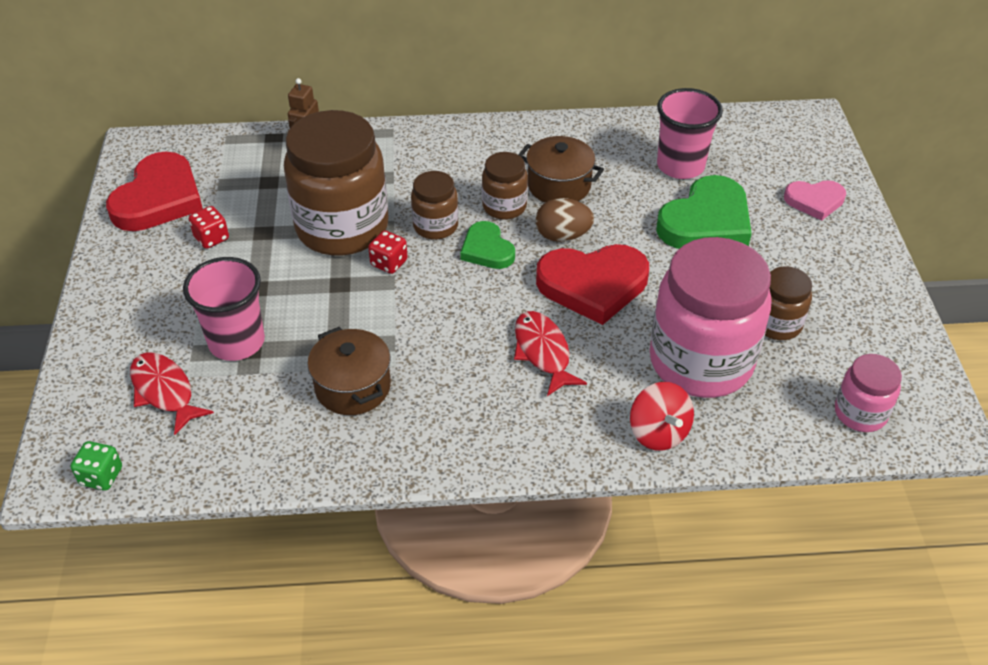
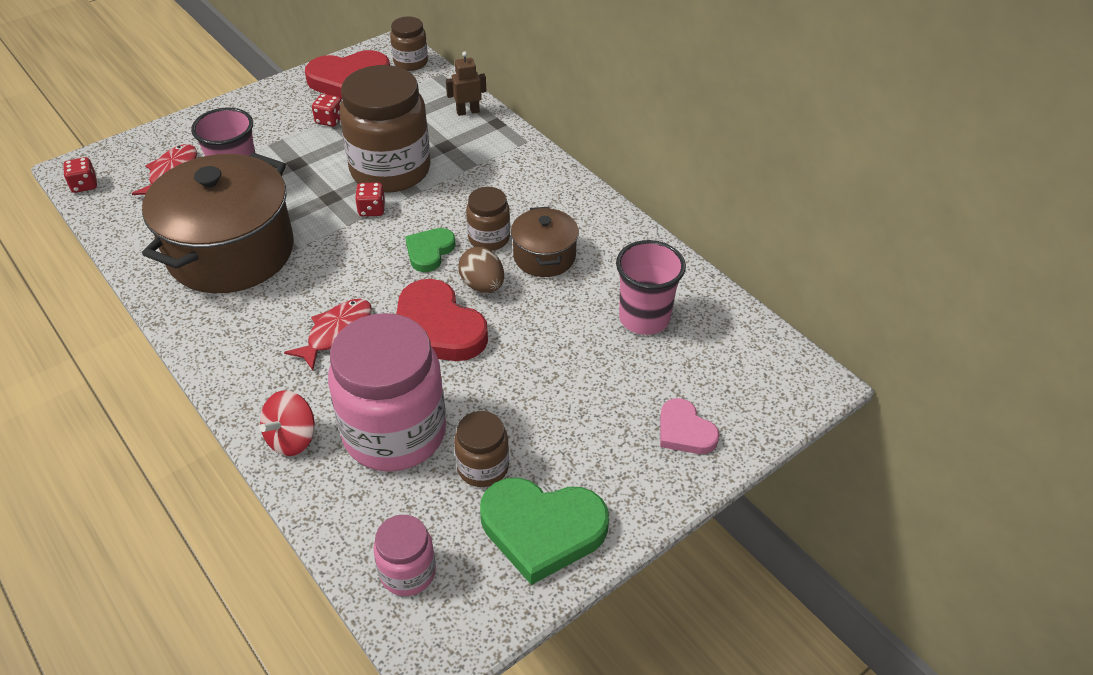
camera: 55 degrees right, 0 degrees up
(101, 476) = (84, 185): green dice -> red dice
(353, 387) = (231, 252): brown pot -> brown pot, size x2.01
(435, 226) = (433, 213): brown jar -> brown jar (410, 62)
(706, 221) = (582, 365): green heart -> green heart (542, 529)

